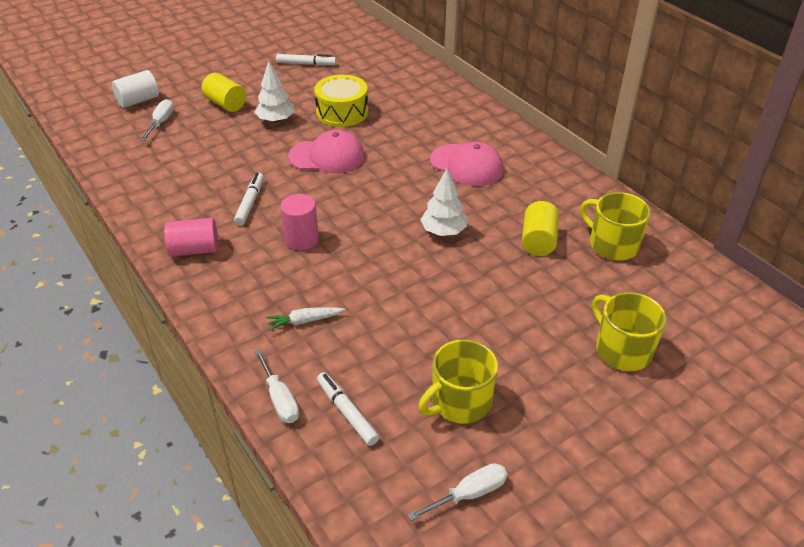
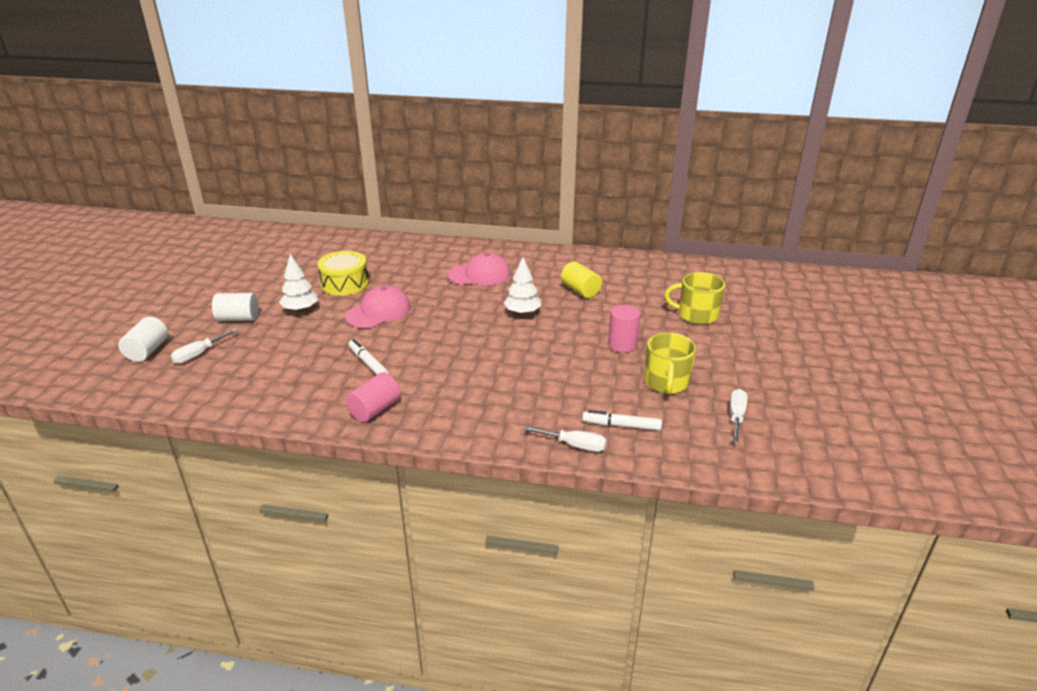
camera: 45 degrees left, 10 degrees down
(161, 122) = (199, 354): white screwdriver -> white screwdriver turned 105 degrees counterclockwise
(225, 104) = (238, 318): yellow cylinder -> white cylinder
(301, 239) = (442, 363): pink cylinder -> pink cylinder (622, 345)
(304, 321) = (520, 401): white carrot -> none
(306, 64) = (264, 268): white marker -> none
(612, 244) = (618, 273): yellow mug -> none

